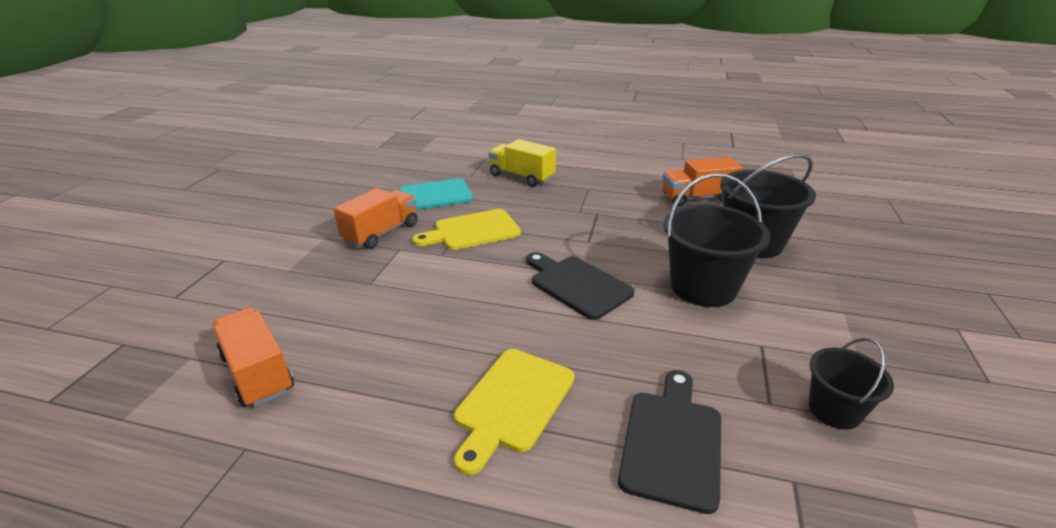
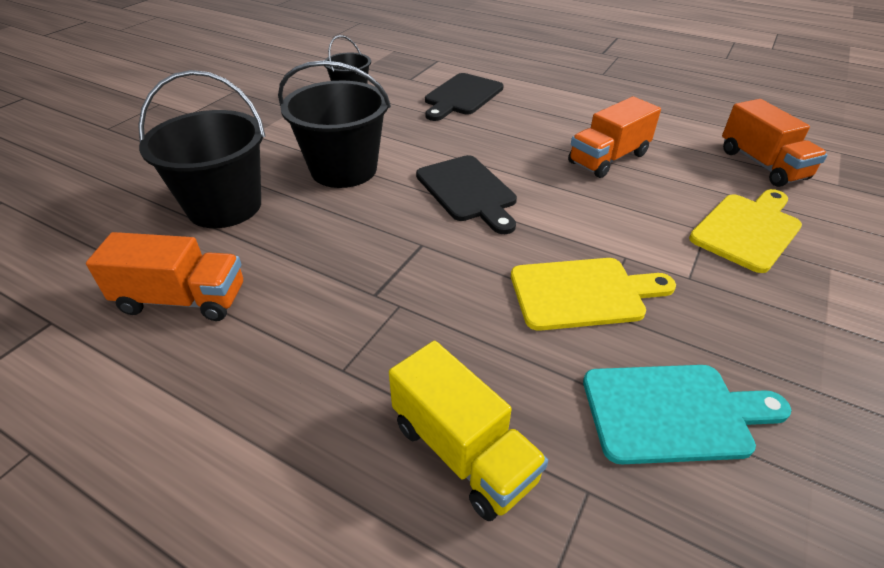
camera: 165 degrees left, 10 degrees up
(381, 233) = (732, 315): orange truck -> orange truck (608, 158)
(512, 403) = (555, 123): yellow cutting board -> yellow cutting board (747, 229)

